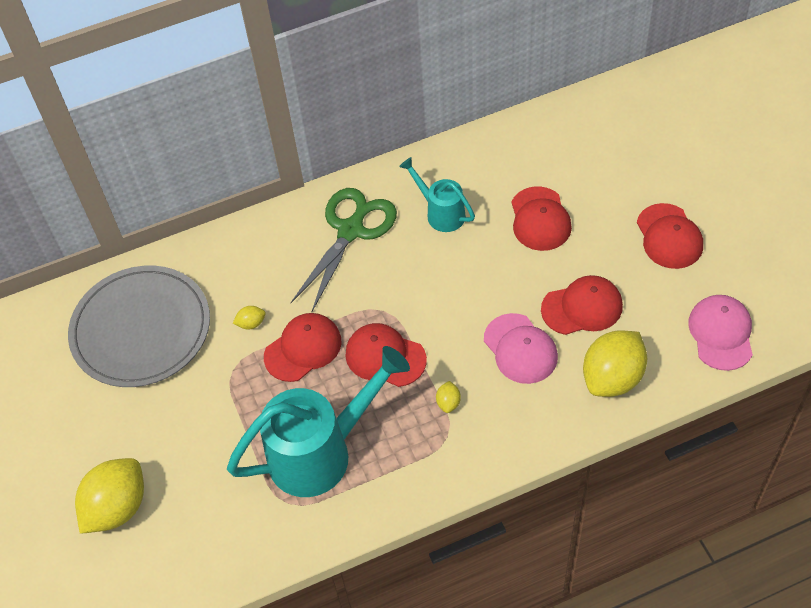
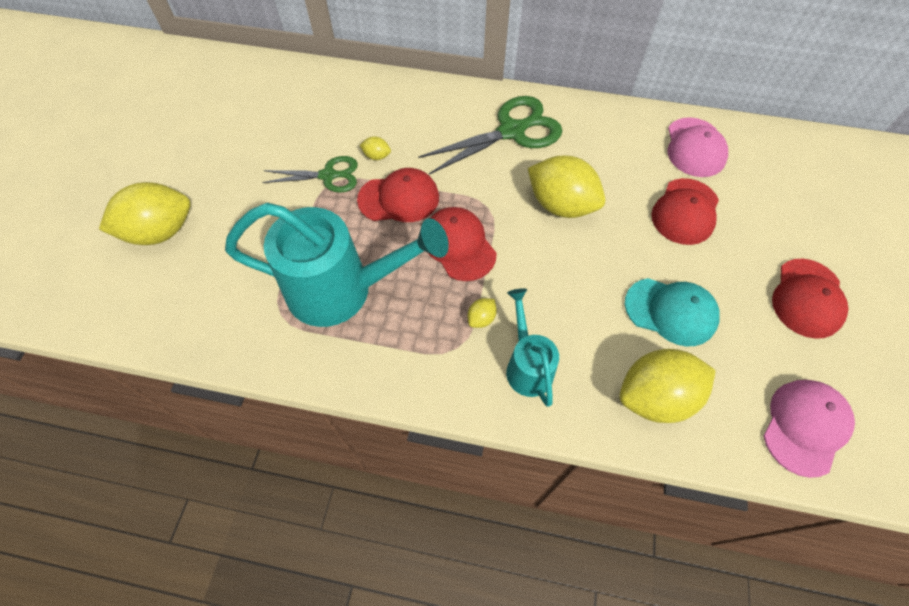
camera: 30 degrees right, 5 degrees up
(141, 329) = (296, 114): grey plate -> none
(223, 367) = (328, 176): none -> green scissors
(441, 213) = (598, 159): turquoise watering can -> turquoise watering can (527, 366)
(441, 272) = (561, 205): none -> yellow lemon
(520, 349) = (583, 312): pink cap -> pink cap (695, 147)
(582, 307) = (671, 311): red cap -> turquoise cap

